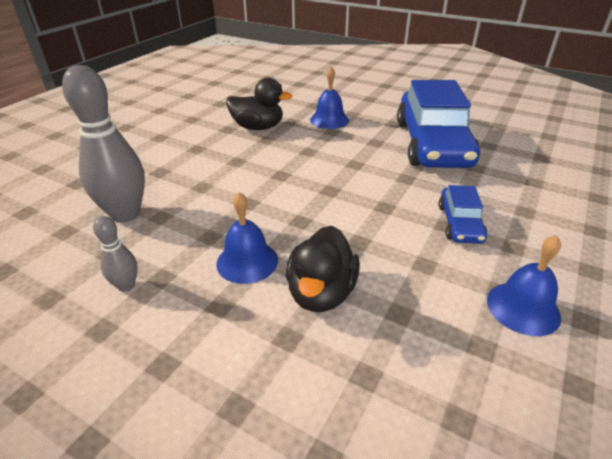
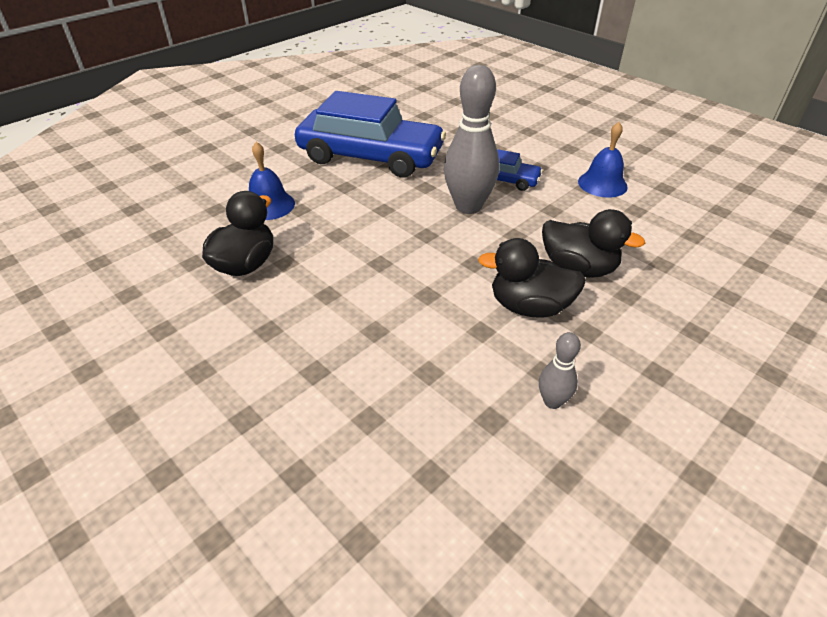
camera: 75 degrees left, 5 degrees up
(125, 214) = (411, 407): grey bowling pin -> grey bowling pin (468, 206)
(247, 261) = (529, 307): blue bell -> black duck

